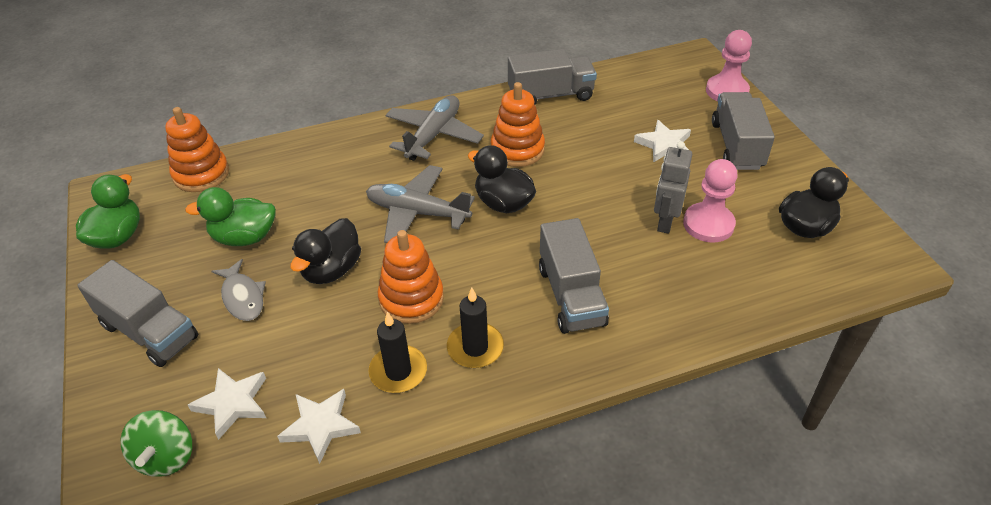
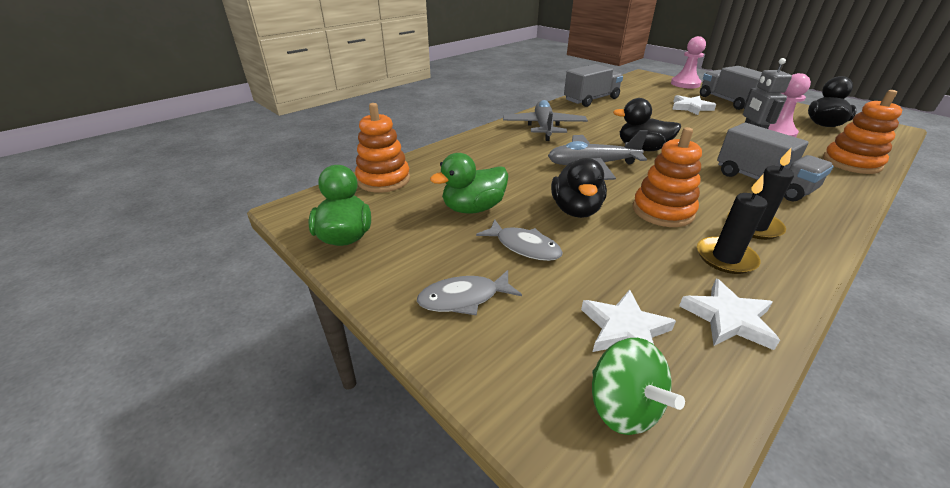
camera: 25 degrees left, 10 degrees down
(149, 331) = (464, 298): grey truck -> grey fish
(517, 150) = (609, 124): orange stacking toy -> orange stacking toy (851, 163)

